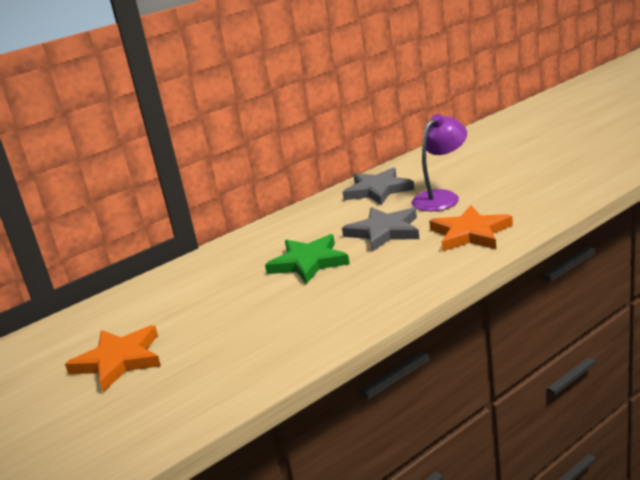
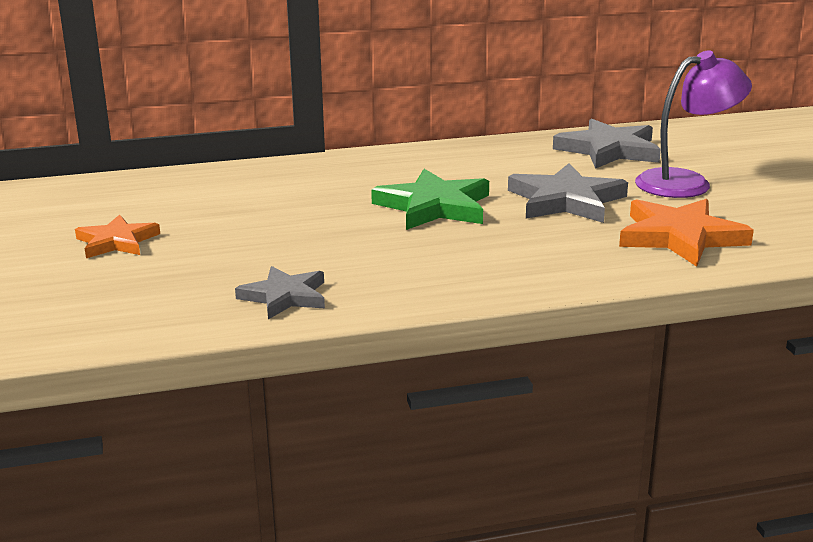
camera: 20 degrees right, 0 degrees up
(119, 360) = (117, 241): orange star -> orange star, size x0.64
(274, 356) = (285, 296): none -> grey star

